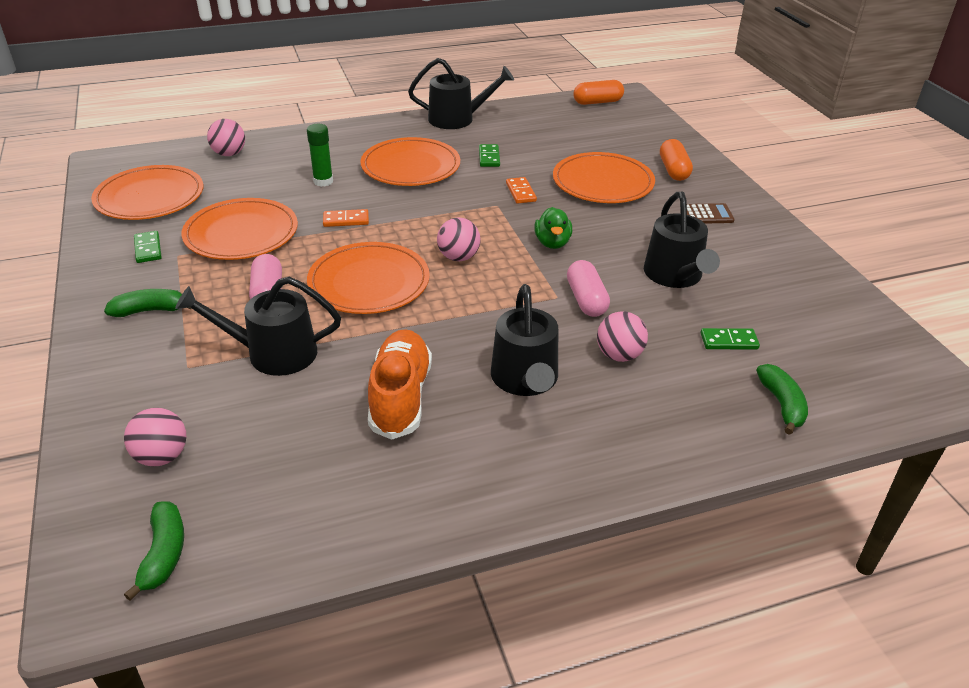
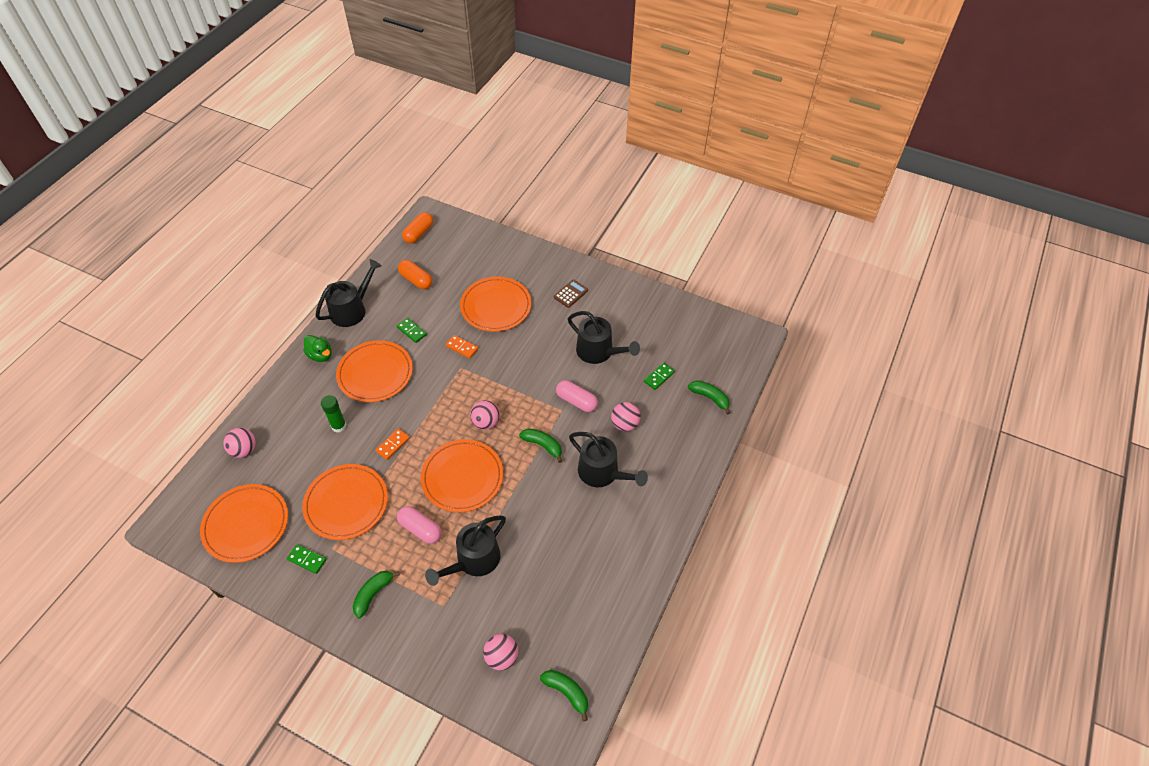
camera: 45 degrees left, 15 degrees up
(400, 397) = (562, 530): orange shoe -> none
(491, 312) = (543, 445): none -> green banana
(552, 243) = (520, 374): green duck -> green duck (320, 355)
(673, 170) = (521, 268): orange capsule -> orange capsule (416, 280)

